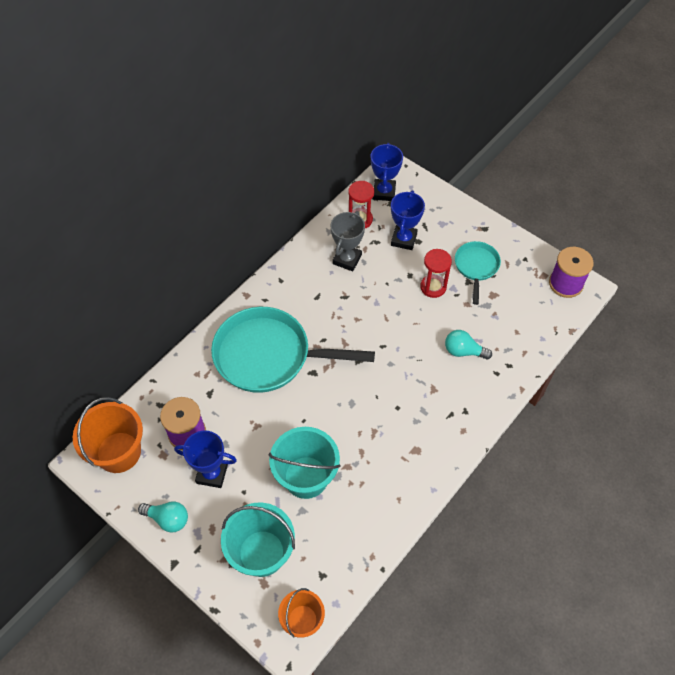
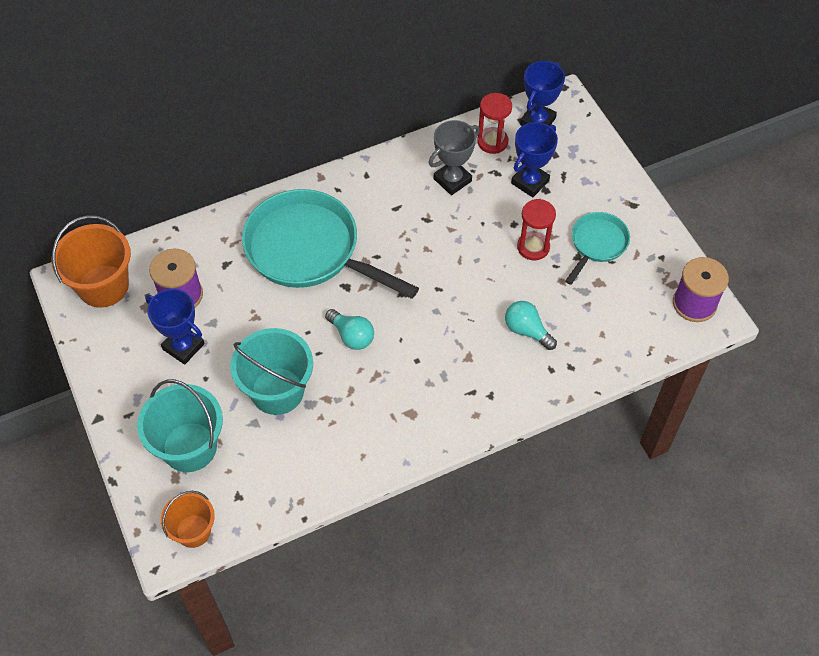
camera: 25 degrees right, 0 degrees up
(168, 519) = (115, 372): turquoise light bulb -> turquoise light bulb (352, 336)

